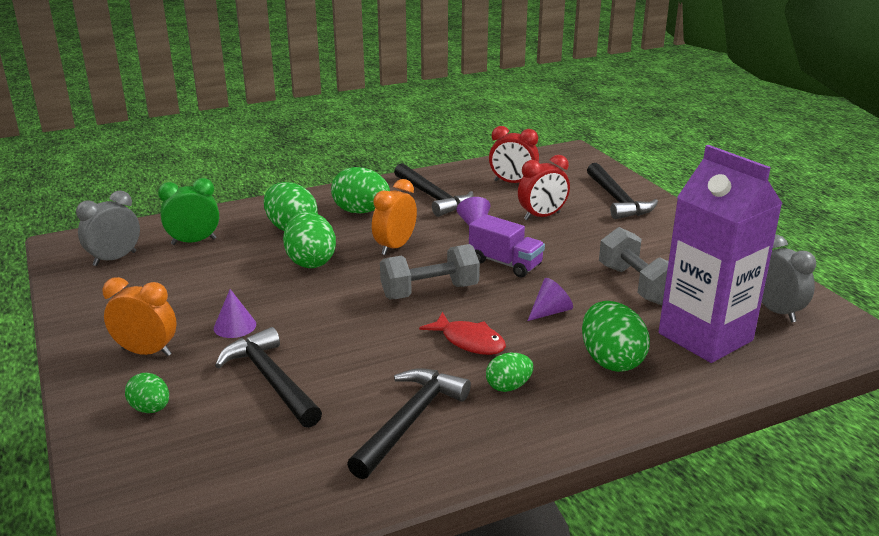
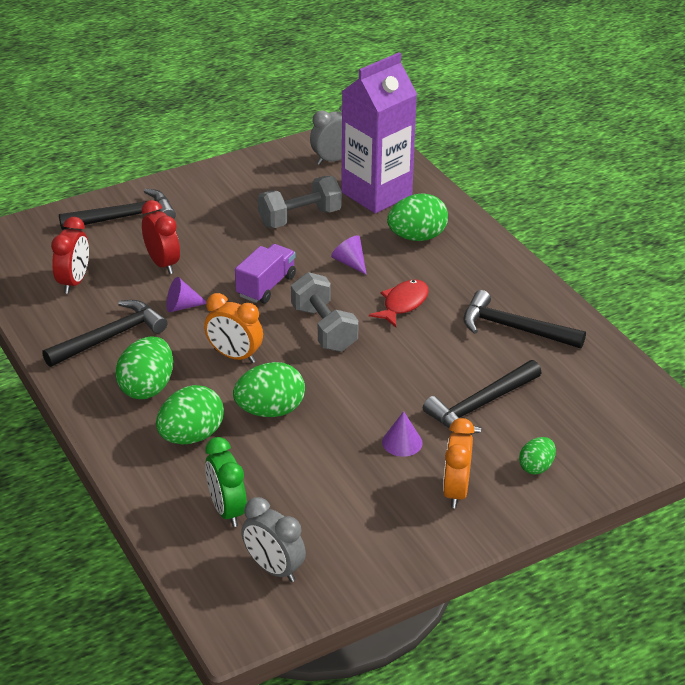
camera: 95 degrees left, 10 degrees up
(508, 386) = (461, 284): green egg -> none

